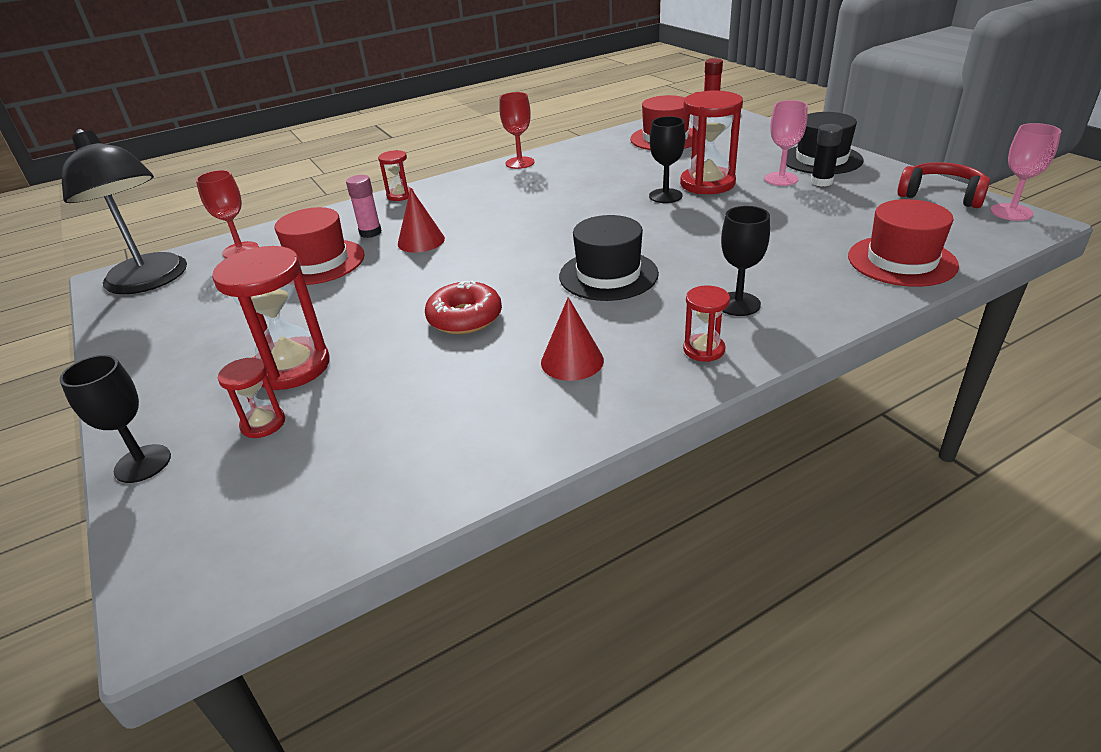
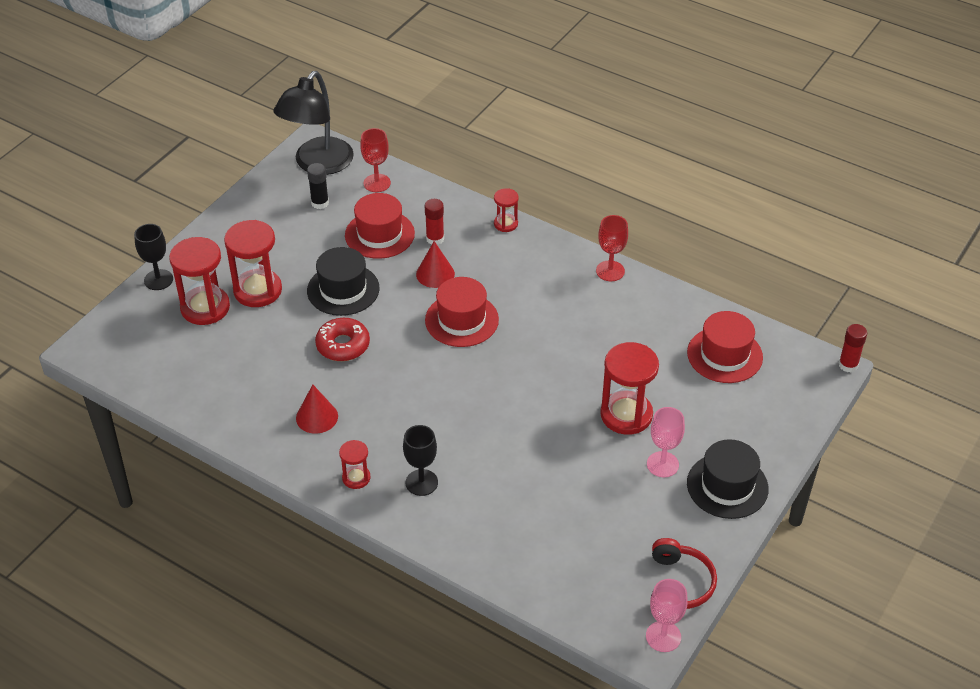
camera: 60 degrees right, 10 degrees up
(263, 424) = (205, 308): red hourglass -> red hourglass, size x1.91
(370, 232) = (435, 239): pink glue stick -> red glue stick
(608, 275) = (431, 399): black hat -> black hat (343, 289)
(665, 196) = (586, 393): black goblet -> none
(821, 182) = (669, 495): black glue stick -> black glue stick (320, 203)
(901, 261) = (531, 568): red hat -> red hat (461, 320)

